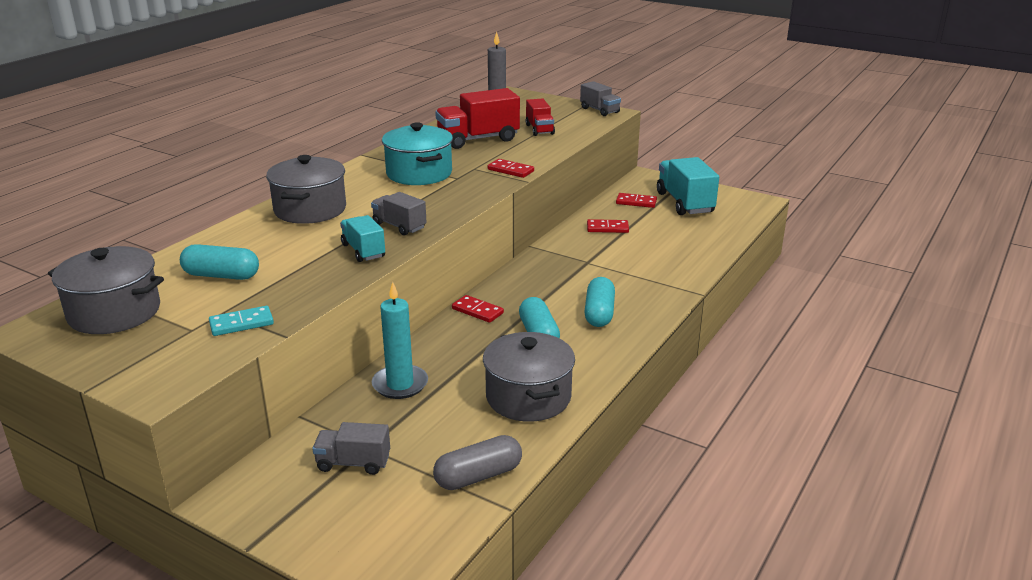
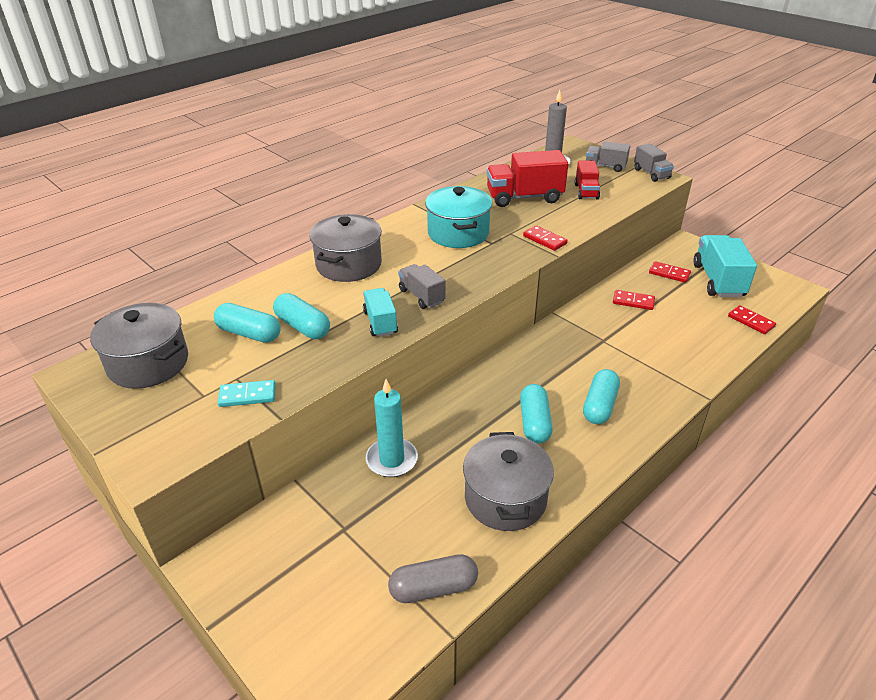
camera: 15 degrees right, 10 degrees up
(280, 263) = (303, 327): none -> turquoise capsule
(353, 463) = (325, 546): grey truck -> grey truck (605, 166)
(477, 311) = (484, 384): red domino -> red domino (751, 321)

